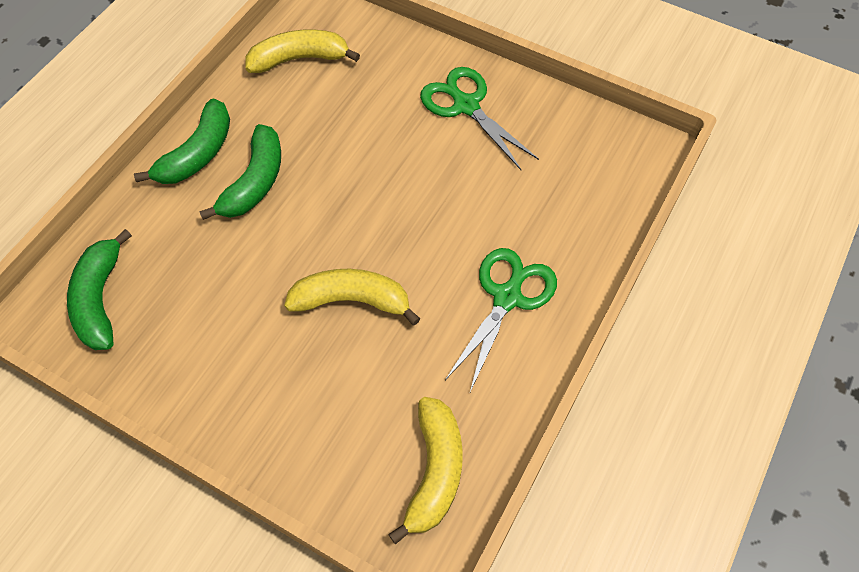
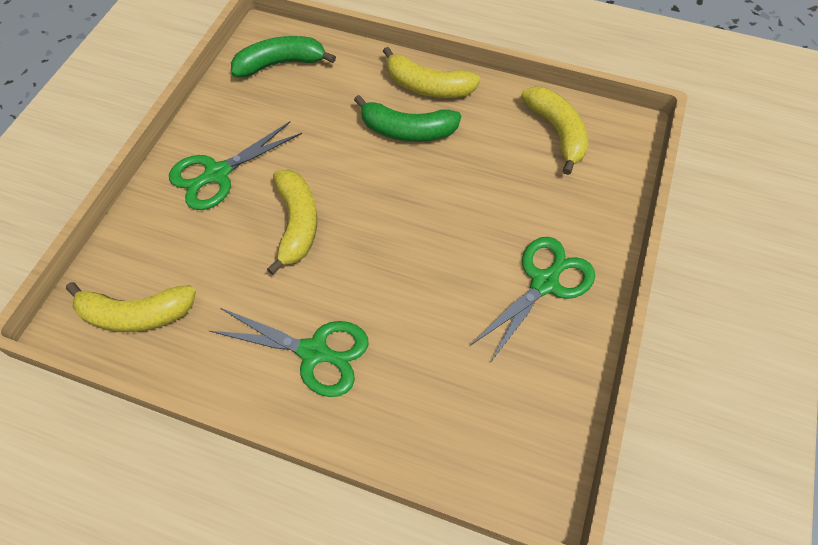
camera: 80 degrees right, 0 degrees up
(198, 154) = (427, 86): green banana -> yellow banana
(258, 381) = (217, 174): none -> green scissors

